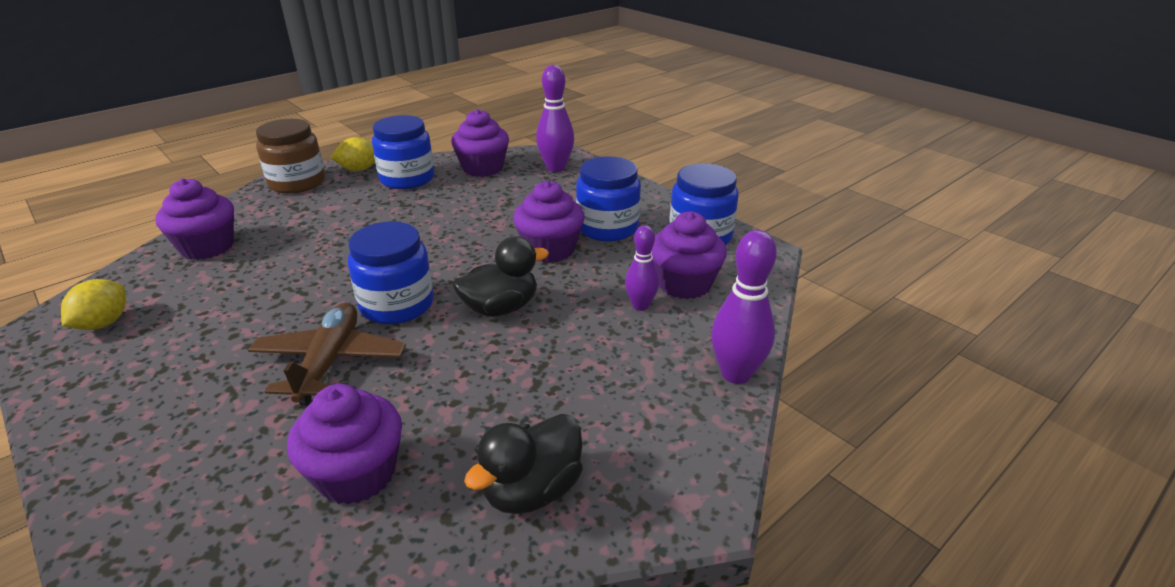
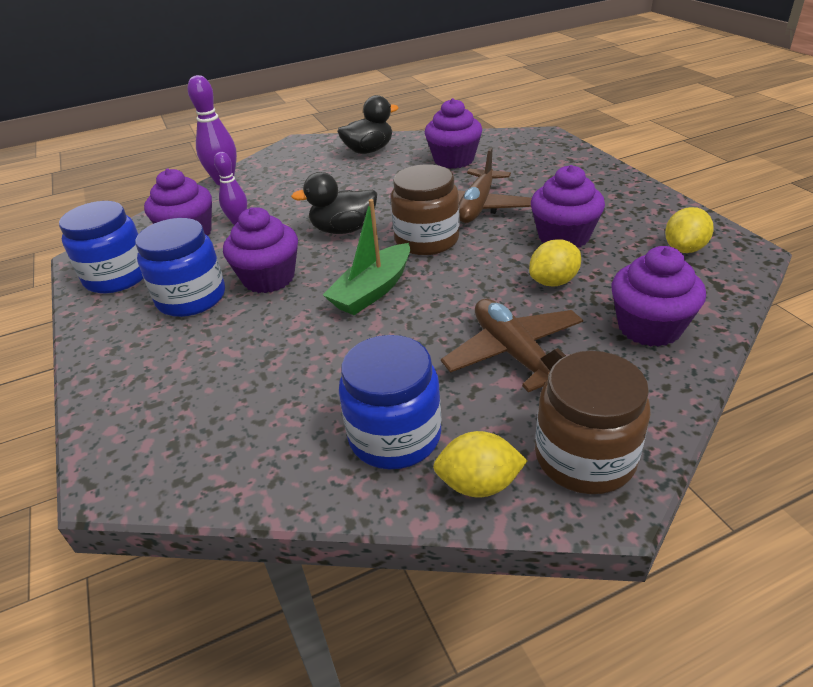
camera: 160 degrees left, 5 degrees up
(270, 274) = (553, 282): none -> yellow lemon
(324, 220) = (514, 354): none -> brown plane
(397, 305) = (427, 240): blue jar -> brown jar
(444, 250) = (373, 290): none -> green boat
(483, 168) = (264, 446): purple cupcake -> purple cupcake (563, 237)
(556, 168) = (153, 425): purple bowling pin -> none

